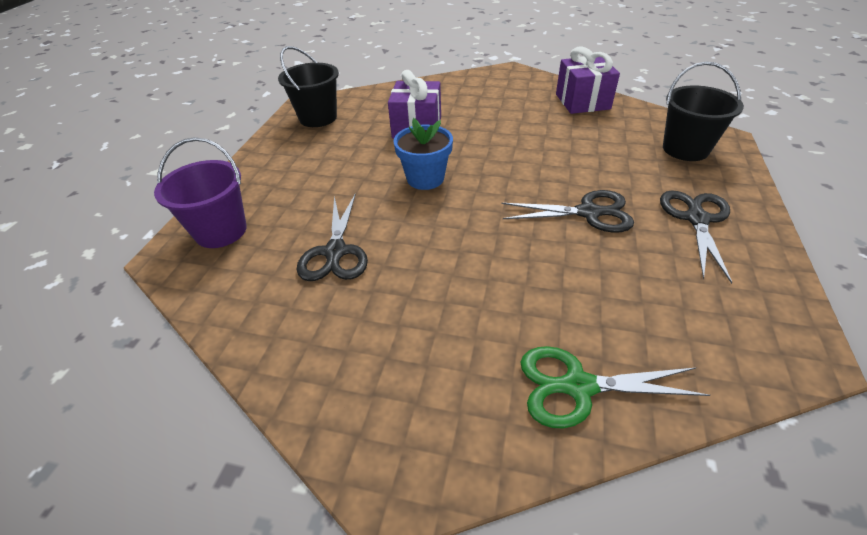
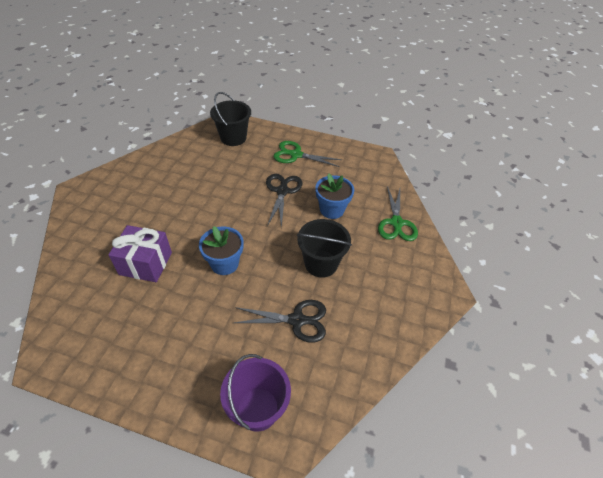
camera: 90 degrees left, 5 degrees up
(318, 118) = (85, 345): black bucket -> black bucket (321, 263)
(572, 277) = (332, 209): none -> blue flower pot
(582, 101) = (155, 162): purple gift -> none
(696, 219) = (296, 155): black scissors -> green scissors

